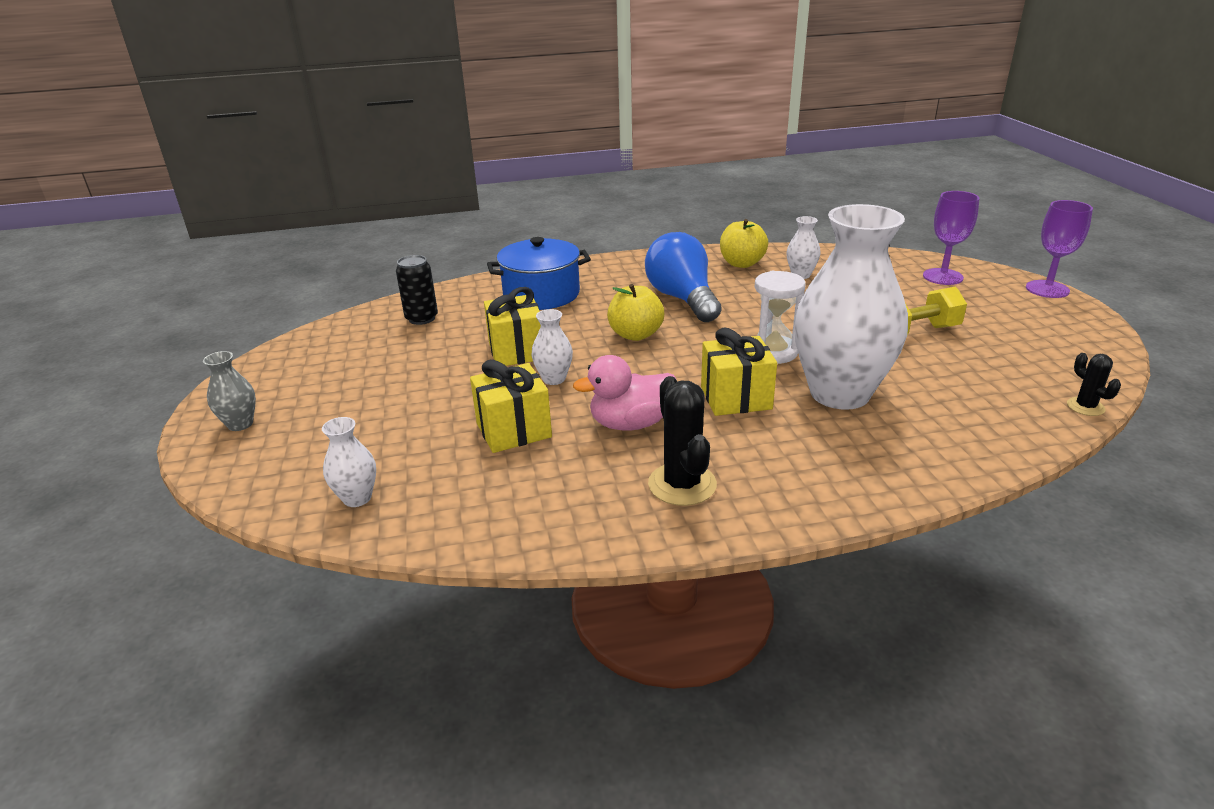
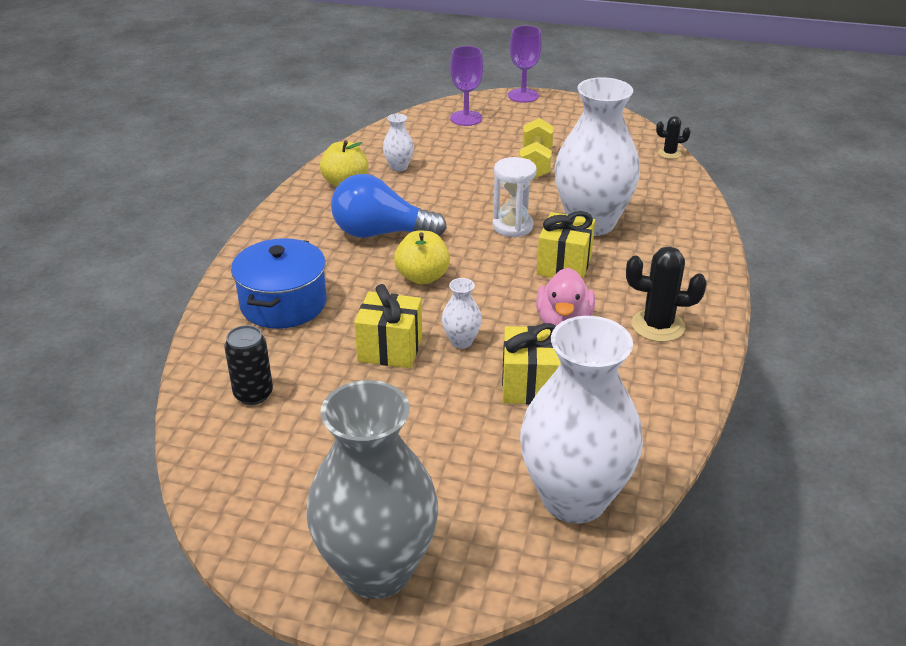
camera: 65 degrees left, 5 degrees up
(240, 424) = (377, 570): grey vase -> grey vase, size x2.44
(357, 498) = (574, 499): white vase -> white vase, size x2.44

